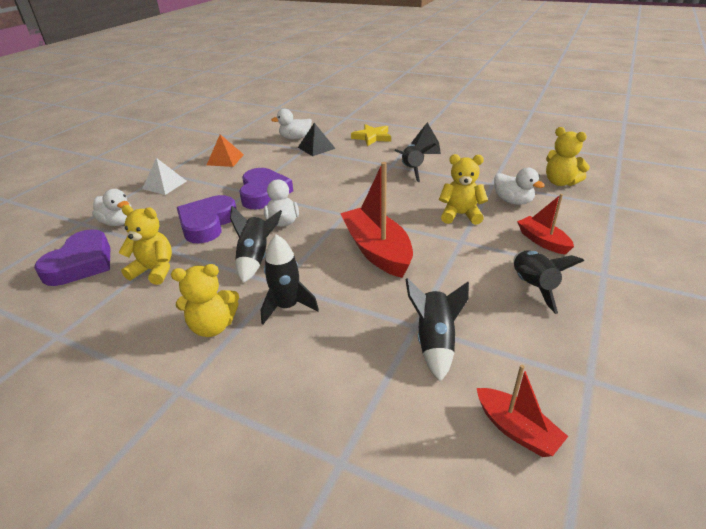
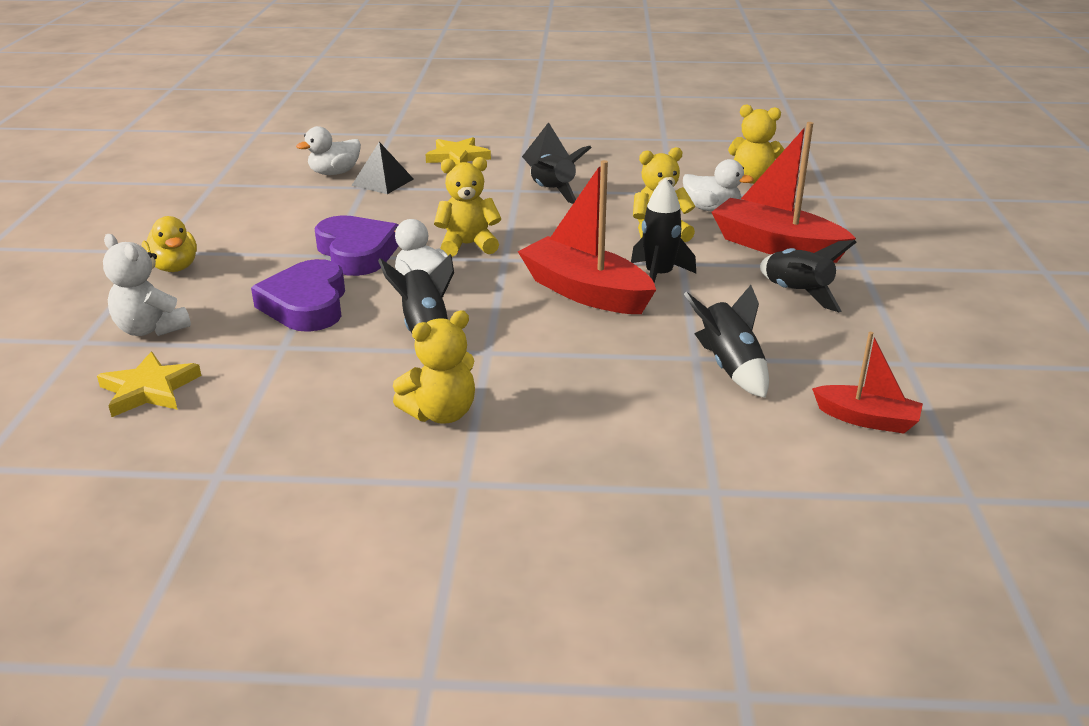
camera: 25 degrees left, 5 degrees down
(81, 263) = (149, 390): purple heart -> yellow star
(118, 222) = (150, 329): white duck -> white teddy bear
(154, 270) = (284, 374): yellow teddy bear -> yellow teddy bear (468, 245)
(164, 185) = (174, 267): white pyramid -> yellow duck
(225, 159) = (244, 218): orange pyramid -> none
(287, 306) = (521, 372): black rocket -> black rocket (658, 276)
(542, 241) = (776, 246): red boat -> red boat, size x1.77

